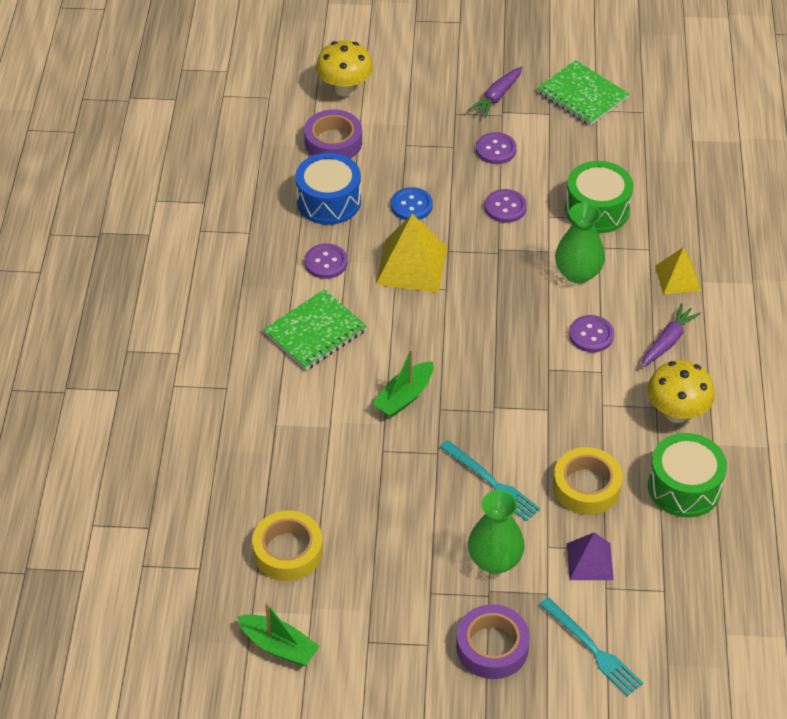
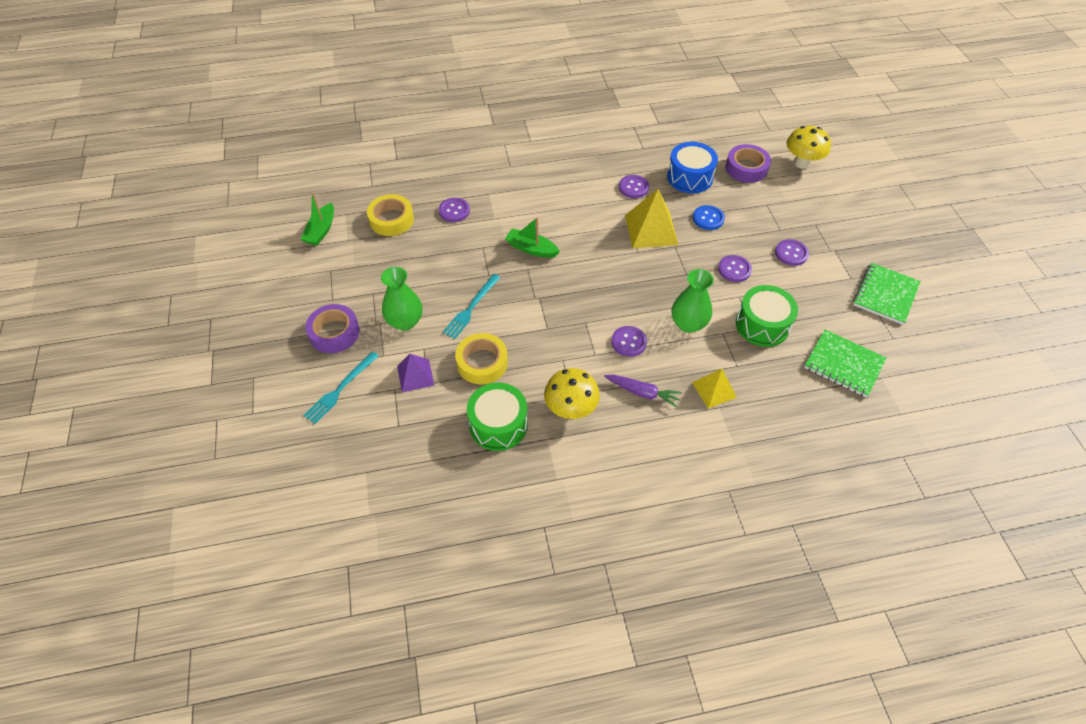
camera: 75 degrees right, 5 degrees up
(297, 471) = (454, 211): none -> purple button
(315, 332) = (571, 195): green notebook -> green notebook (843, 364)
(497, 97) = (848, 244): purple carrot -> none

